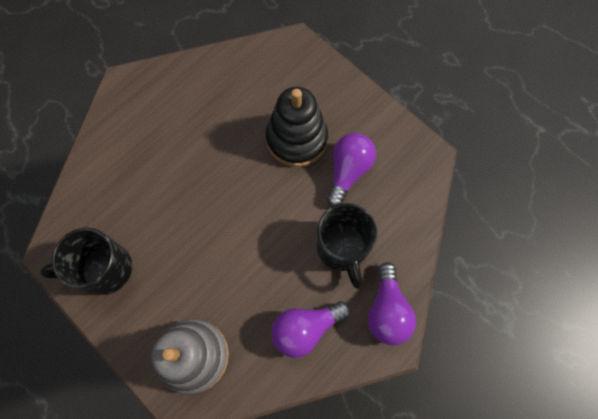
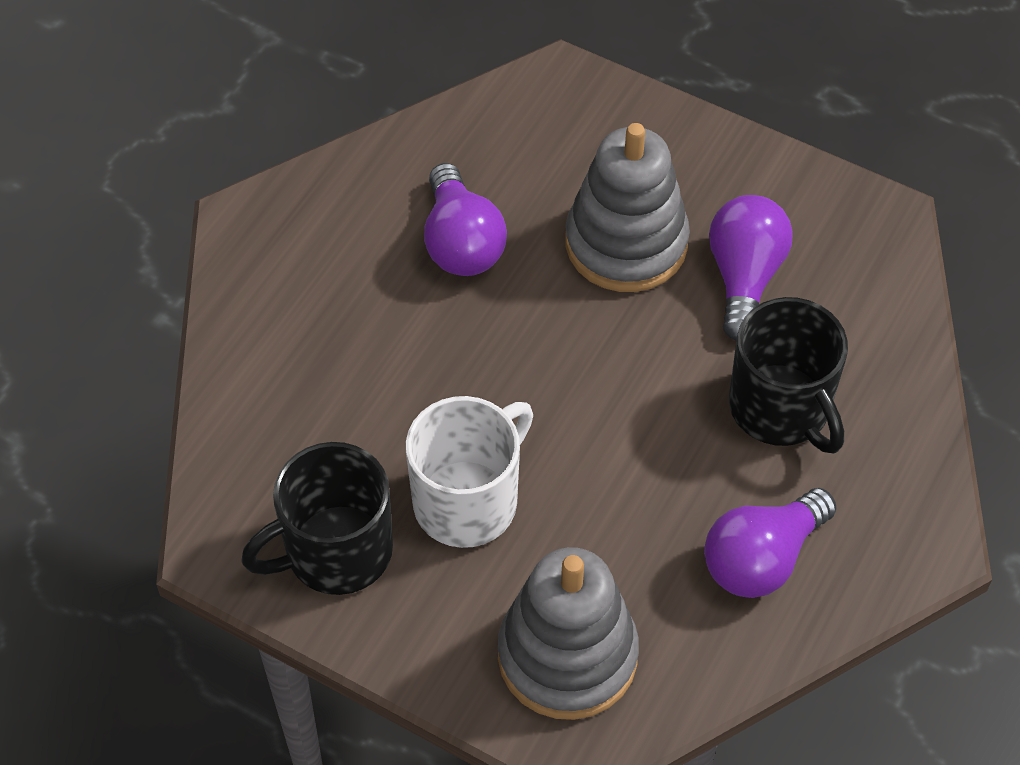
camera: 15 degrees left, 15 degrees down
(175, 259) = (468, 501): none -> white mug
(296, 139) = (626, 243): black stacking toy -> grey stacking toy
(387, 310) = (901, 492): purple light bulb -> purple light bulb (461, 242)

